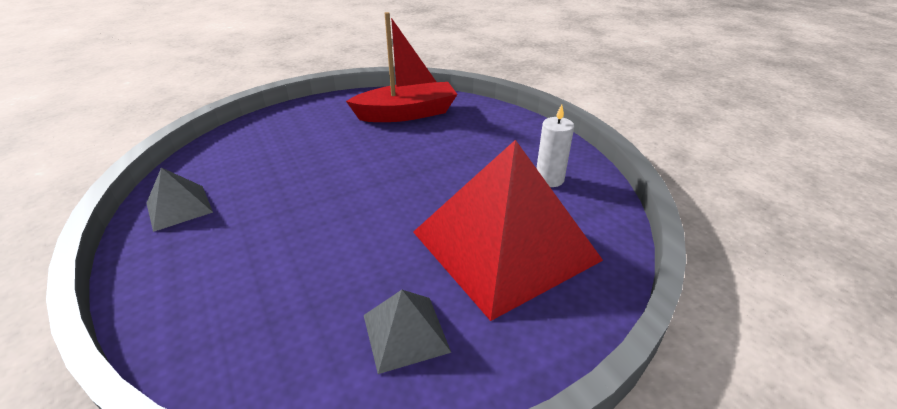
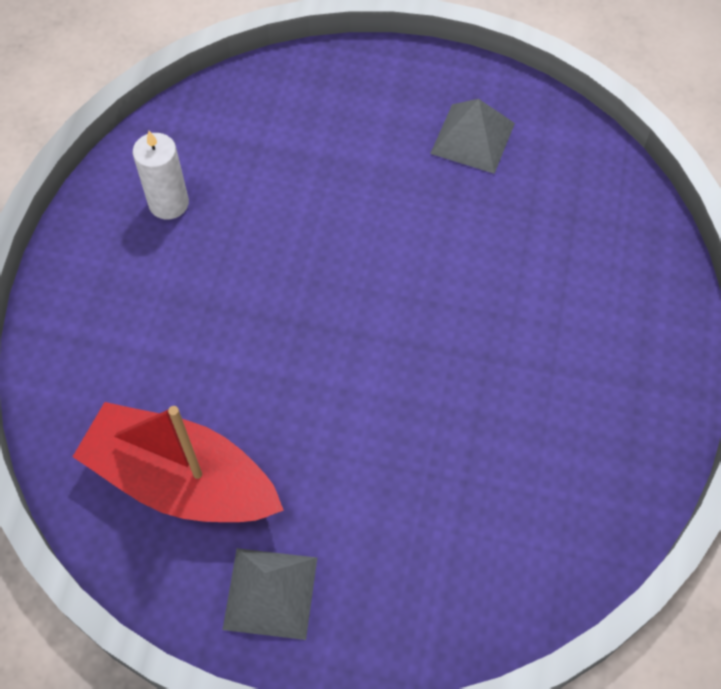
camera: 140 degrees left, 25 degrees up
(179, 207) = (615, 453): grey pyramid -> grey pyramid (270, 593)
(504, 245) = (316, 158): red pyramid -> none

